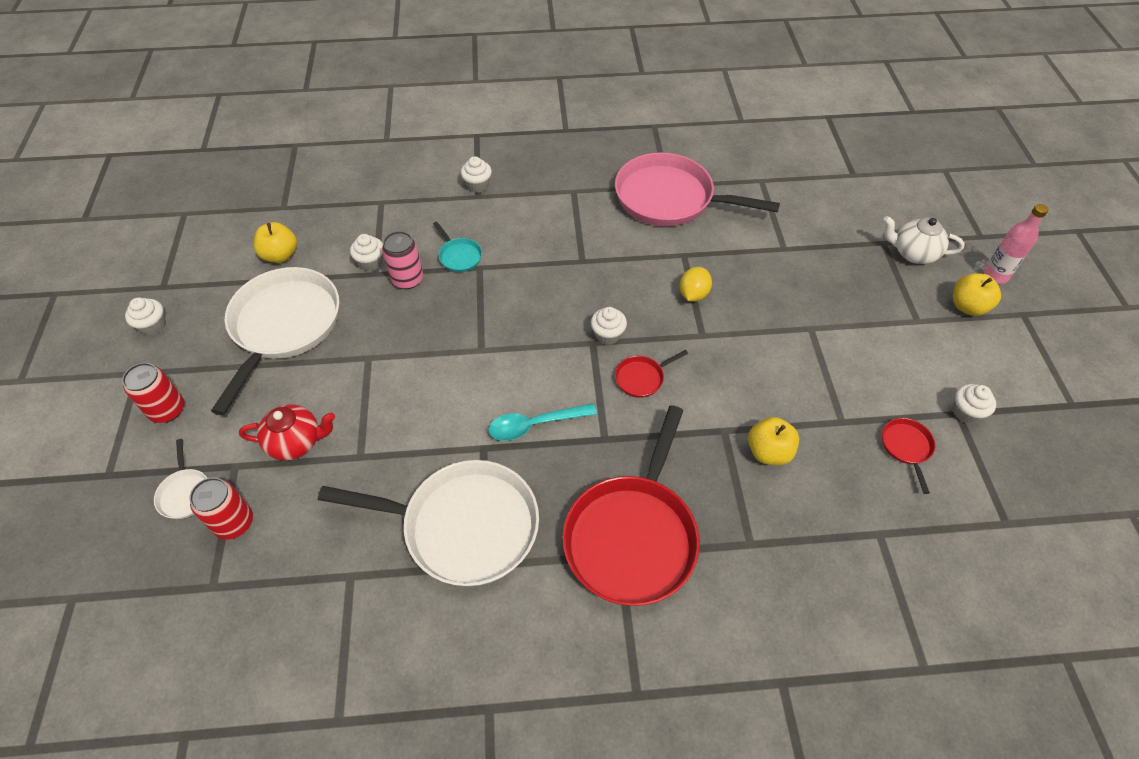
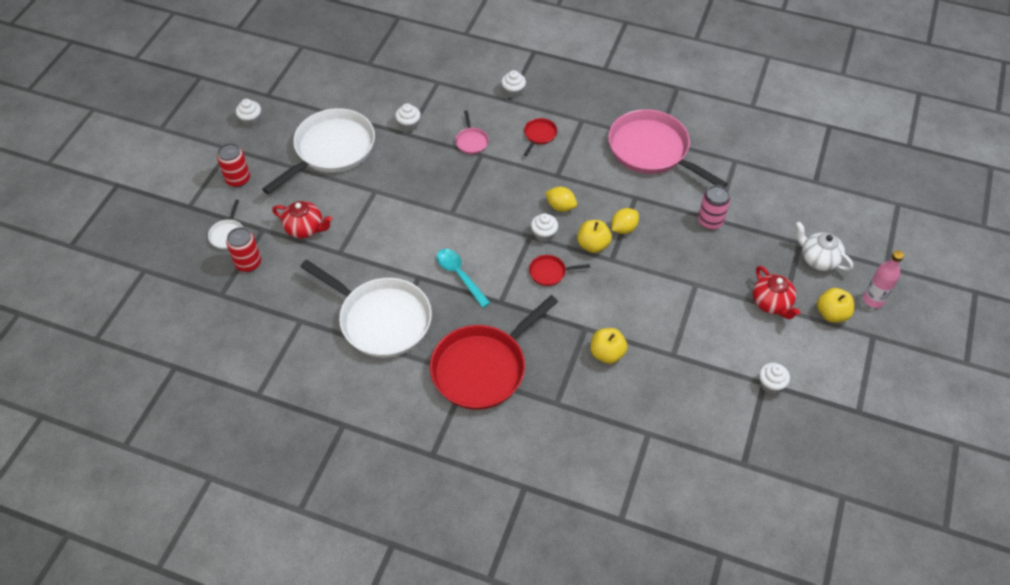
camera: 25 degrees right, 0 degrees up
(280, 255) = (351, 99): yellow apple -> yellow apple (593, 245)
(407, 279) = (427, 146): pink can -> pink can (710, 221)
(459, 256) = (471, 141): turquoise pan -> pink pan
(535, 425) = (459, 275): turquoise spoon -> turquoise spoon turned 45 degrees clockwise
(607, 295) = (560, 206): none -> yellow lemon
(902, 319) = (771, 303): none -> red teapot
(906, 447) = (708, 389): red pan -> red pan (539, 135)

